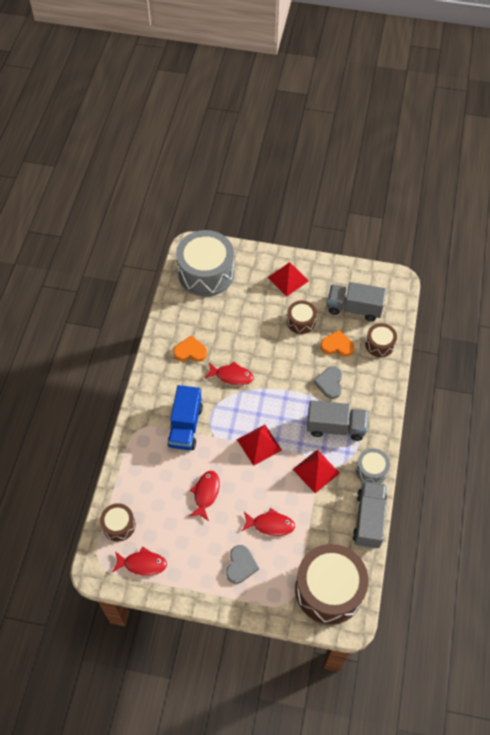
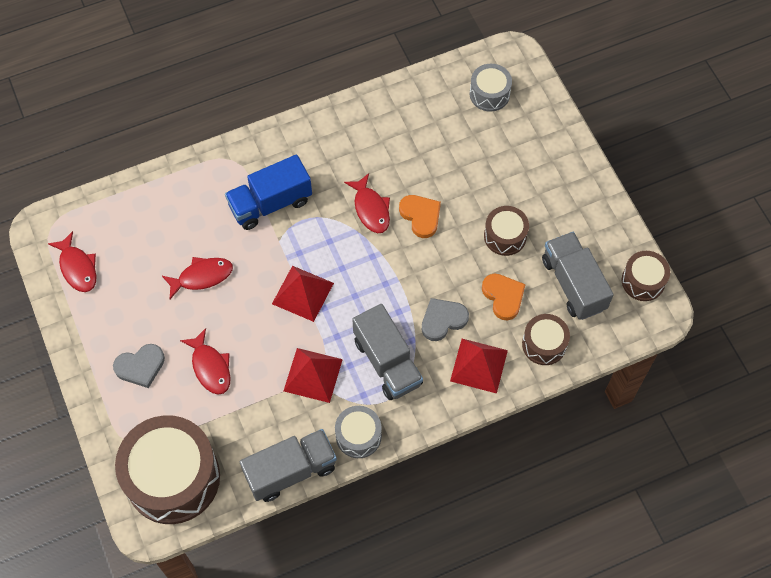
camera: 55 degrees right, 5 degrees up
(119, 525) = (106, 216): brown drum -> brown drum (643, 281)
(190, 351) = (370, 146): orange heart -> orange heart (421, 216)
(206, 273) = (489, 94): grey drum -> grey drum, size x0.49
(288, 279) = (555, 185): red pyramid -> red pyramid (478, 365)

